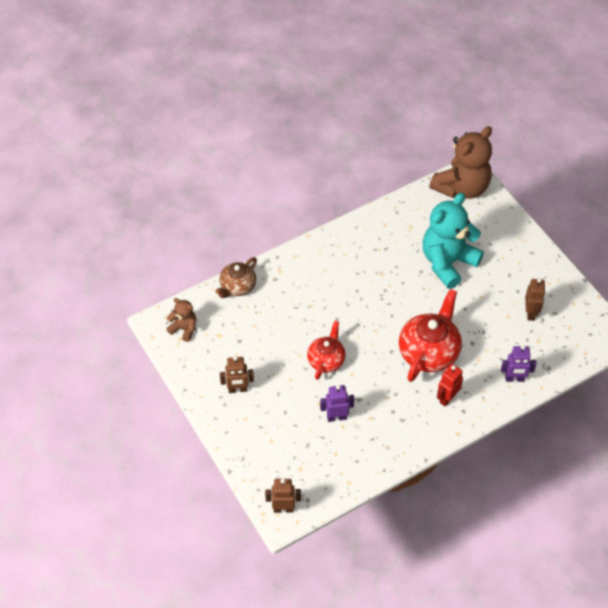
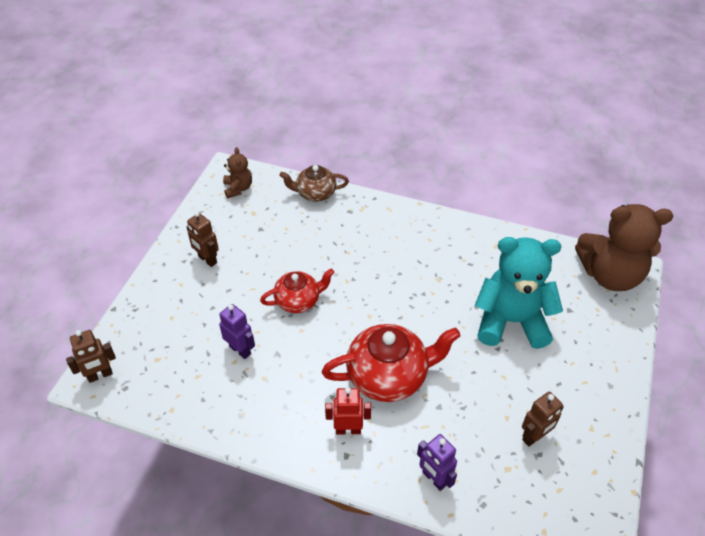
camera: 50 degrees right, 5 degrees down
(283, 509) = (100, 375): brown robot -> brown robot turned 105 degrees clockwise

